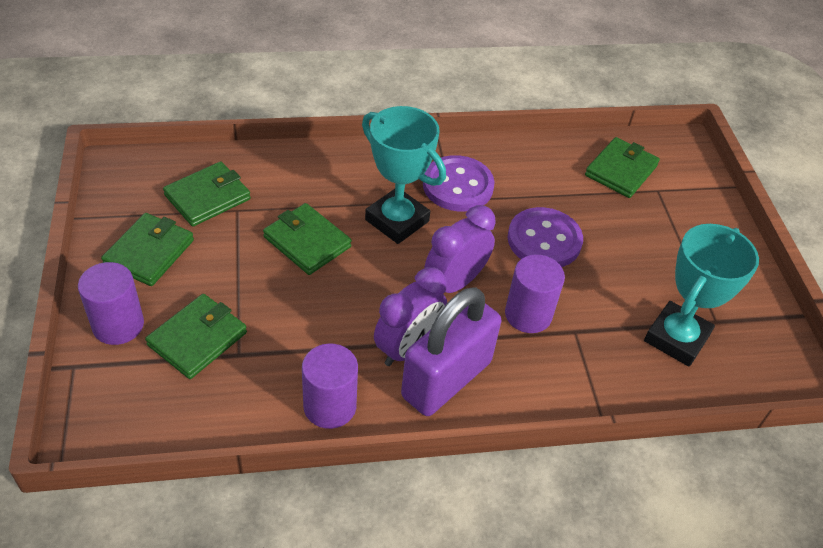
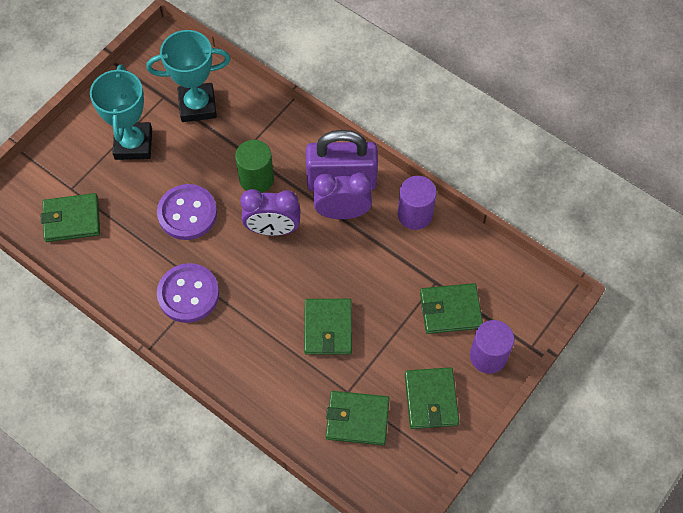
camera: 130 degrees left, 15 degrees up
(149, 252) = (431, 399): green wallet -> green wallet turned 75 degrees counterclockwise
(397, 220) = (257, 299): turquoise trophy -> turquoise trophy (133, 144)
(528, 314) = (256, 179): purple cylinder -> green cylinder

